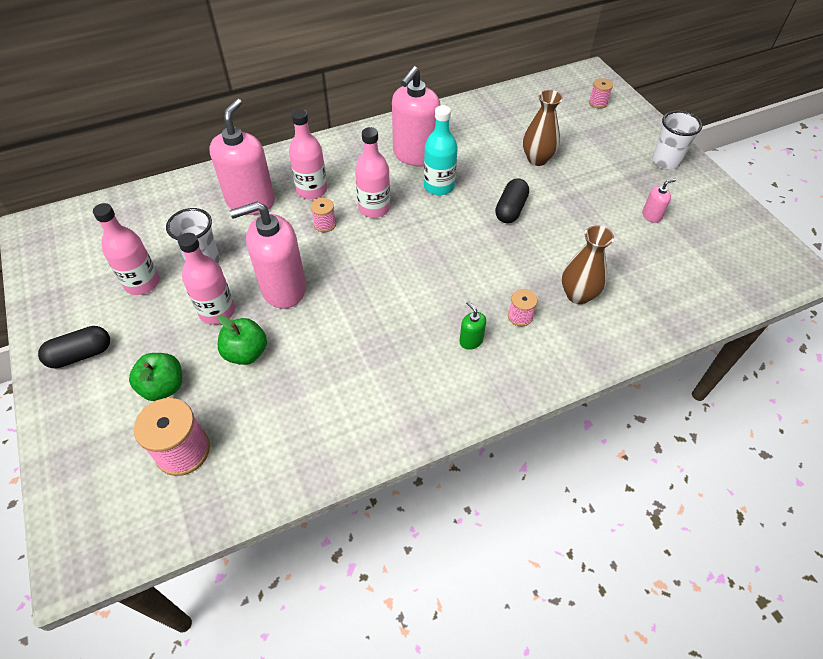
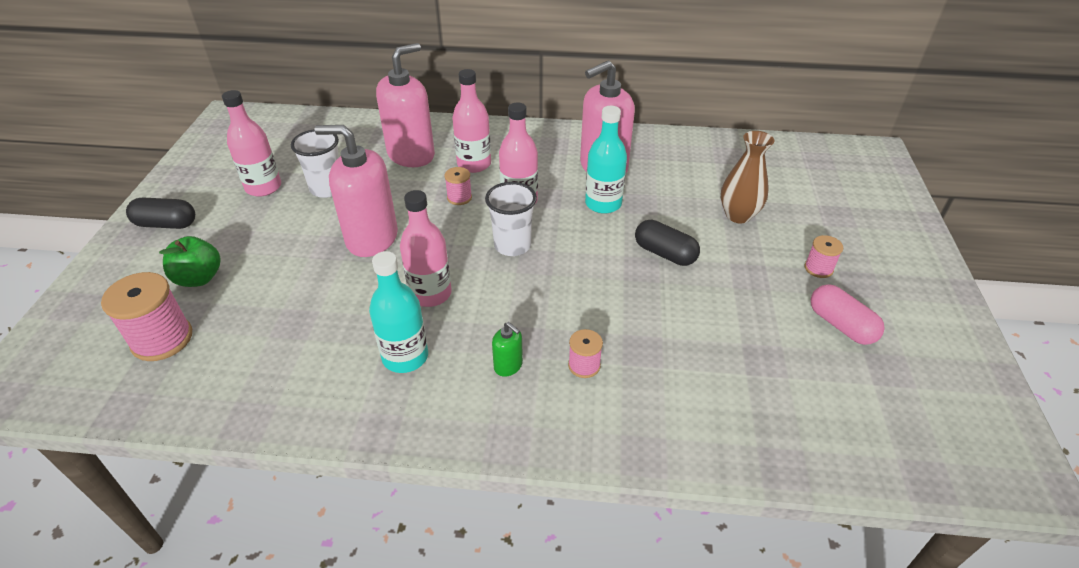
camera: 30 degrees right, 10 degrees down
(217, 311) = (299, 234): pink bottle -> pink bottle (430, 294)
(246, 353) = (289, 280): green apple -> none
(393, 369) = (405, 357): none -> turquoise bottle
(471, 341) = (508, 366): green soap dispenser -> green soap dispenser turned 135 degrees clockwise
(510, 209) = (664, 253): black capsule -> black capsule turned 75 degrees clockwise
(578, 295) = (673, 373): brown vase -> none
(598, 103) = (862, 183): pink spool -> pink spool (818, 268)
(651, 216) = (840, 325): pink soap dispenser -> pink capsule
(665, 161) = (908, 273): white cup -> white cup (512, 245)

